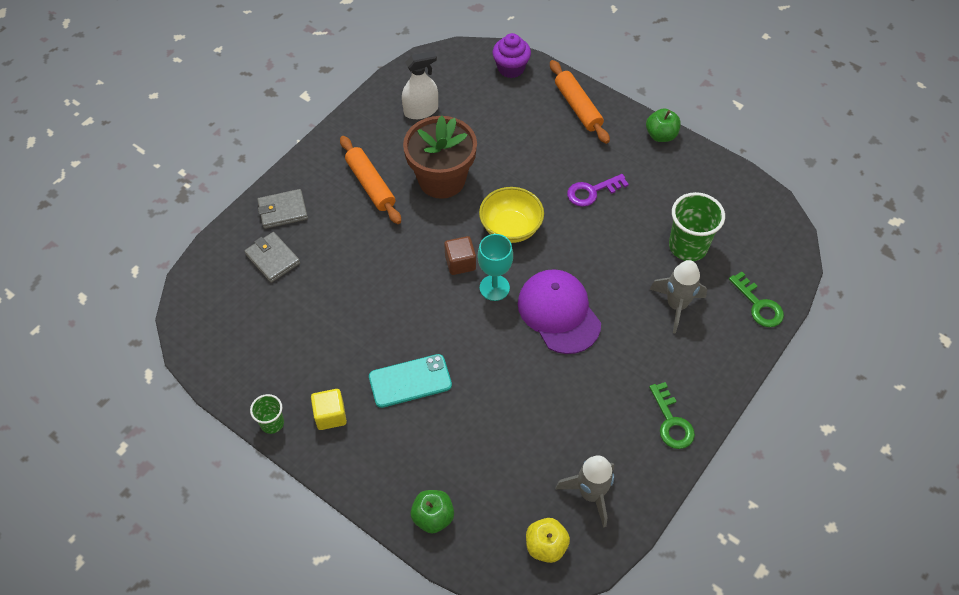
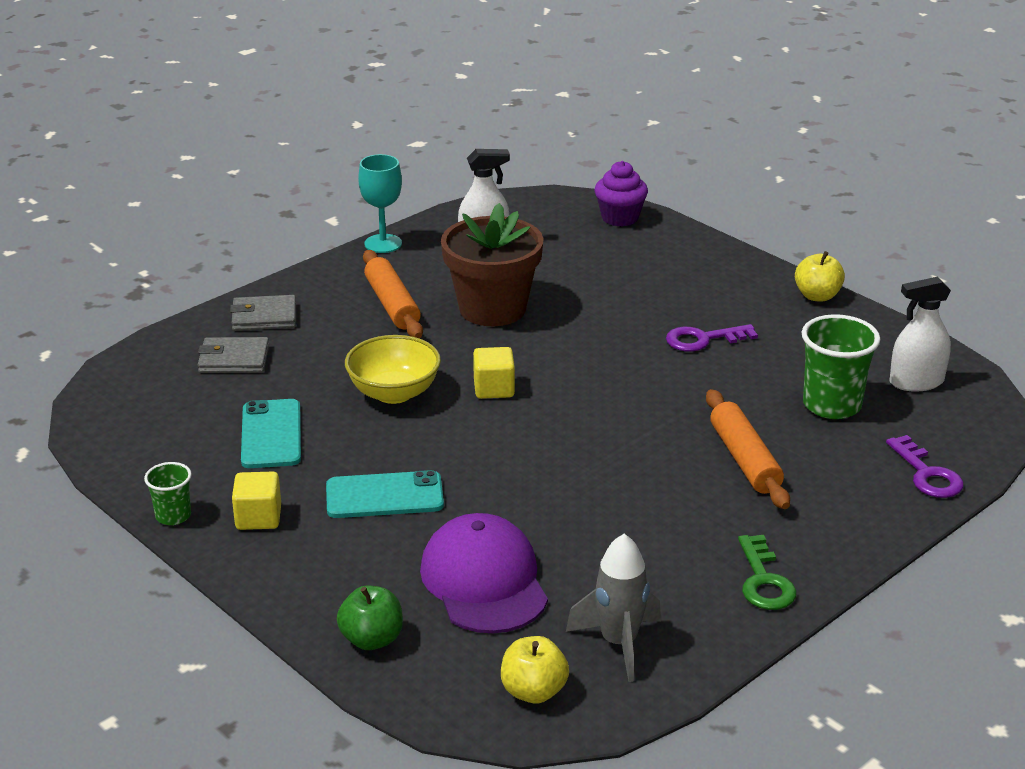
camera: 10 degrees right, 25 degrees down
(273, 259) = (234, 359): grey wallet -> grey wallet turned 60 degrees counterclockwise
(318, 332) = (271, 434): none -> turquoise phone
(460, 263) = (494, 389): brown cube -> yellow cube
(494, 288) = (535, 417): turquoise goblet -> turquoise goblet (383, 244)
(511, 228) = (576, 362): yellow bowl -> yellow bowl (394, 393)
(559, 313) = (622, 451): purple cap -> purple cap (484, 581)
(577, 107) = (704, 260): orange rolling pin -> orange rolling pin (744, 459)
(661, 135) = (817, 296): green apple -> yellow apple
(676, 305) = (800, 462): grey rocket -> none
(739, 215) = (916, 382): none -> white spray bottle
(758, 305) = (927, 474): green key -> purple key

